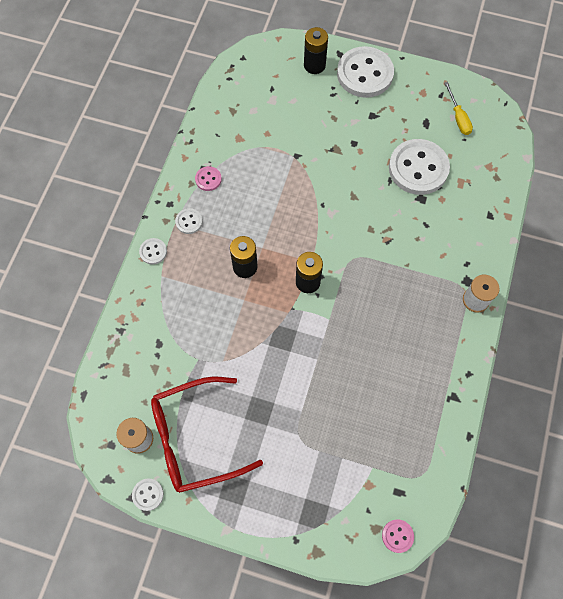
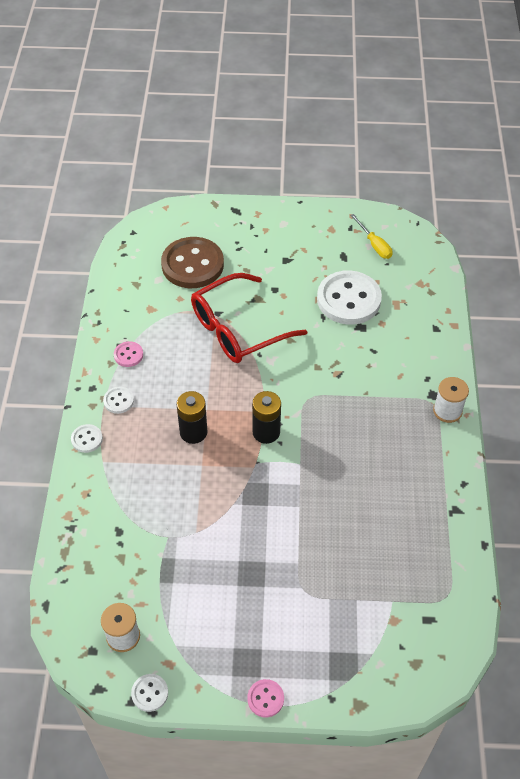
camera: 15 degrees left, 15 degrees down
(194, 438) = (187, 620): red glasses -> red glasses (237, 329)
(287, 102) = (192, 265): none -> brown button
(314, 65) = (211, 225): black battery -> none
(365, 74) = (266, 223): white button -> none
(397, 536) = (441, 664): pink button -> pink button (265, 699)

